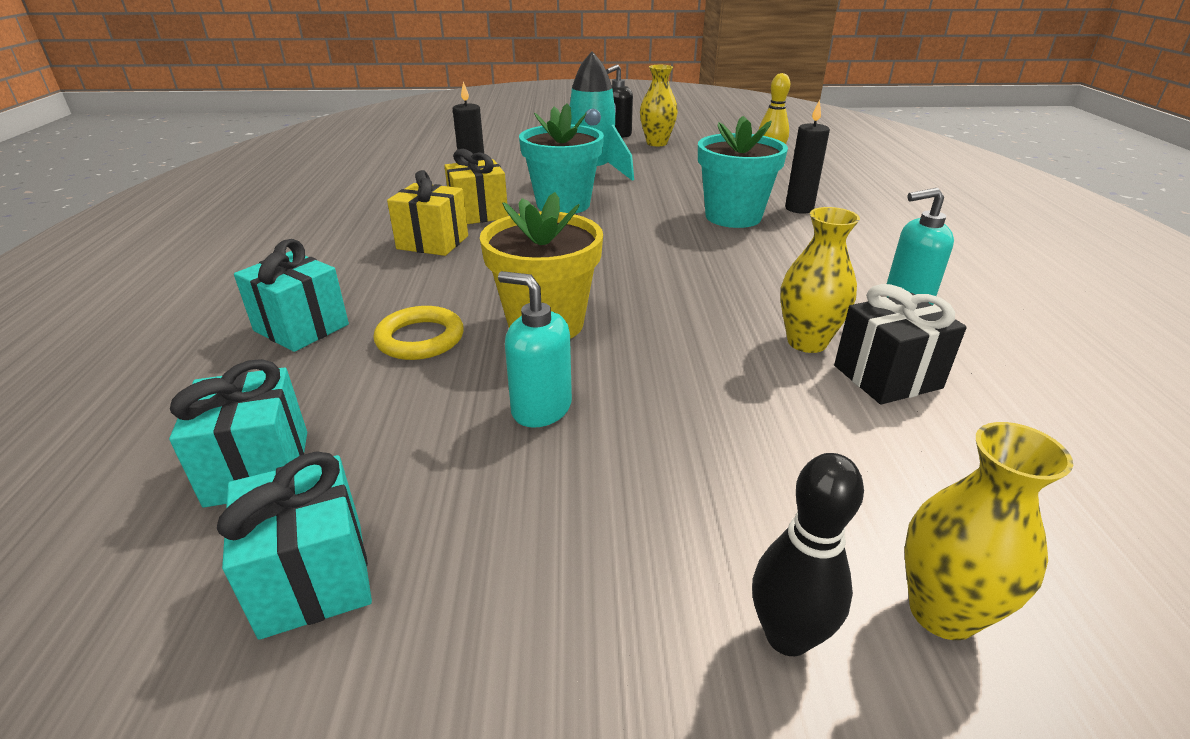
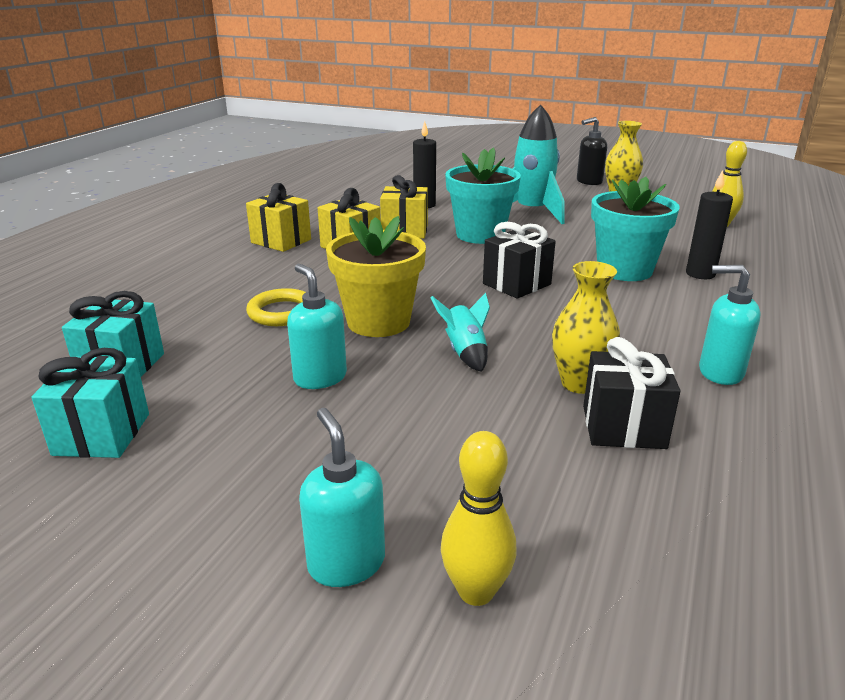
camera: 25 degrees right, 5 degrees down
(301, 327) = (213, 288): turquoise gift -> none
(339, 250) = (281, 241): none -> yellow gift
(649, 250) = (516, 284): none -> black gift
(669, 336) = (465, 352): none -> turquoise rocket
(787, 636) = (346, 563): black bowling pin -> turquoise soap dispenser
(942, 612) = (476, 591): yellow vase -> yellow bowling pin

